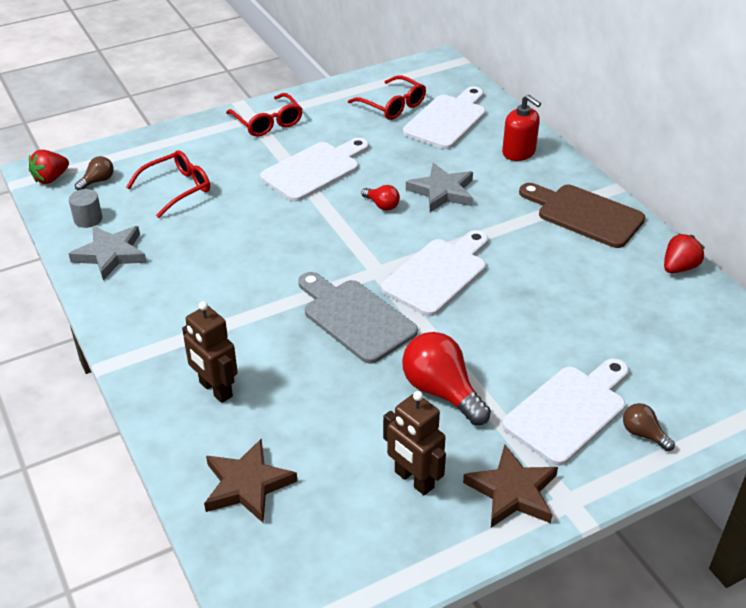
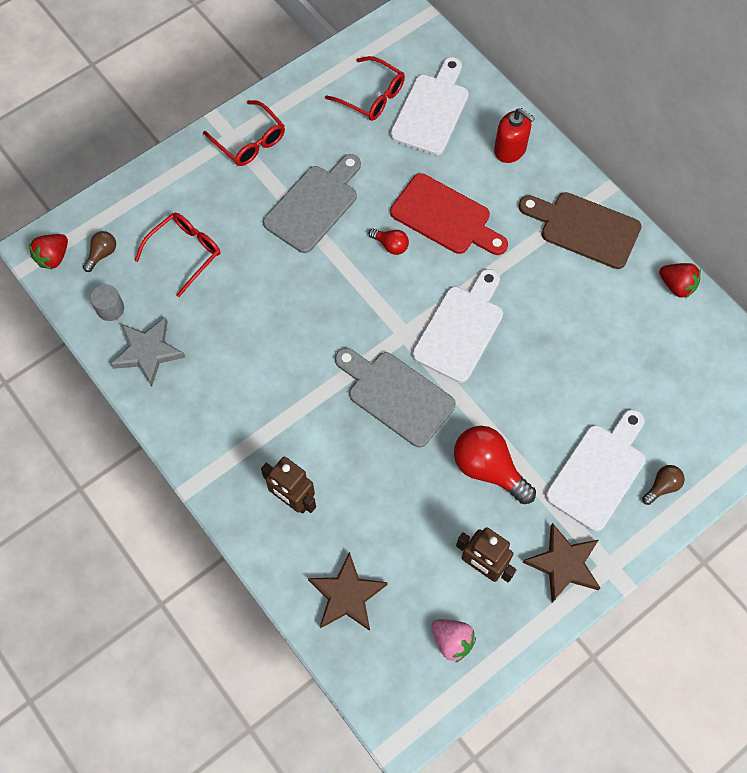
camera: 10 degrees left, 25 degrees up
(314, 170) = (314, 205): white cutting board -> grey cutting board
(359, 548) = (452, 641): none -> pink strawberry
(442, 191) = (445, 217): grey star -> red cutting board
(643, 434) = (662, 486): brown light bulb -> brown light bulb turned 105 degrees clockwise
(679, 267) = (677, 286): red strawberry -> red strawberry turned 90 degrees clockwise

